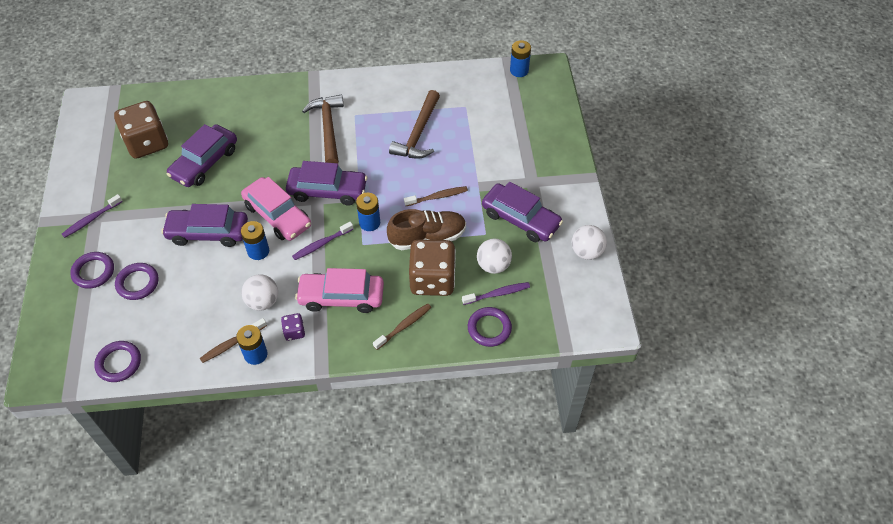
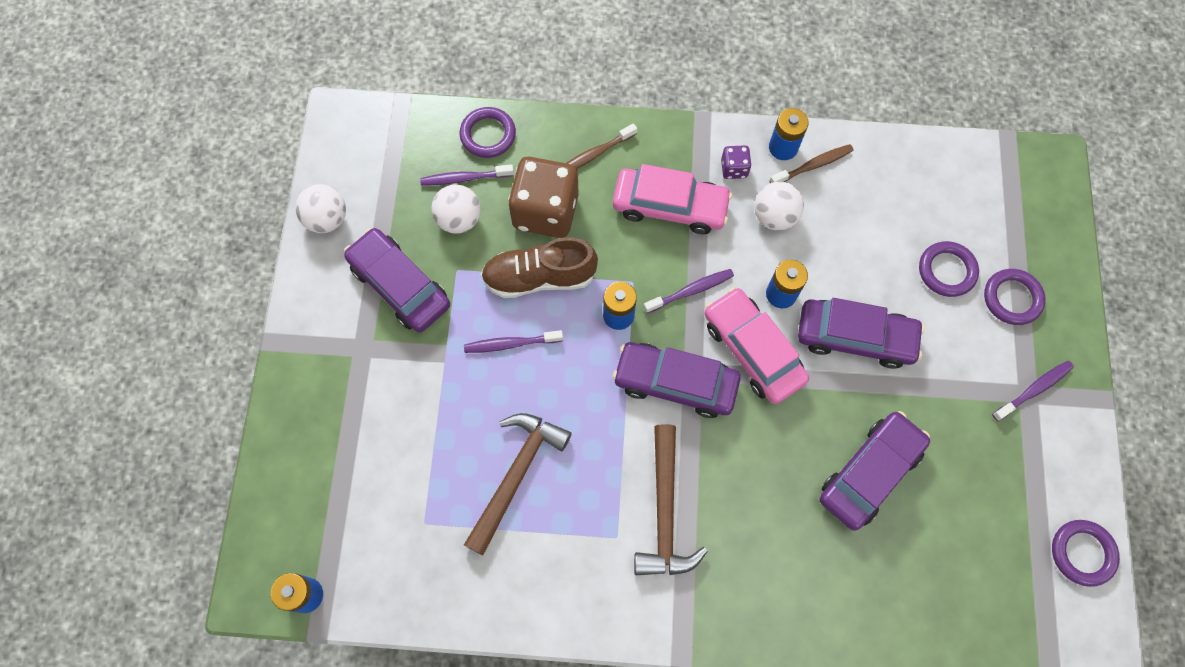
camera: 170 degrees left, 15 degrees up
(119, 363) = (953, 163): purple ring -> purple ring (1082, 553)
(147, 143) = (971, 533): brown dice -> none
(437, 197) = (510, 344): brown toothbrush -> purple toothbrush

